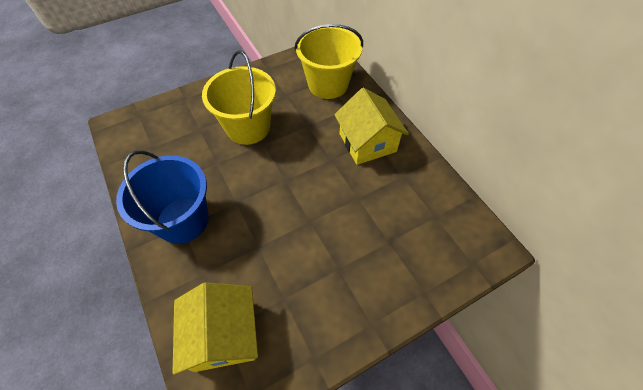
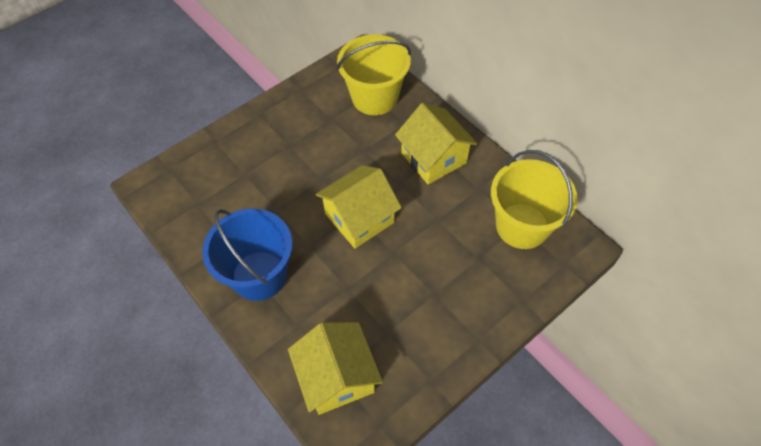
camera: 10 degrees left, 0 degrees up
(248, 127) = (299, 163): yellow bucket -> yellow bucket (522, 226)
(287, 184) = (359, 218): none -> yellow house

